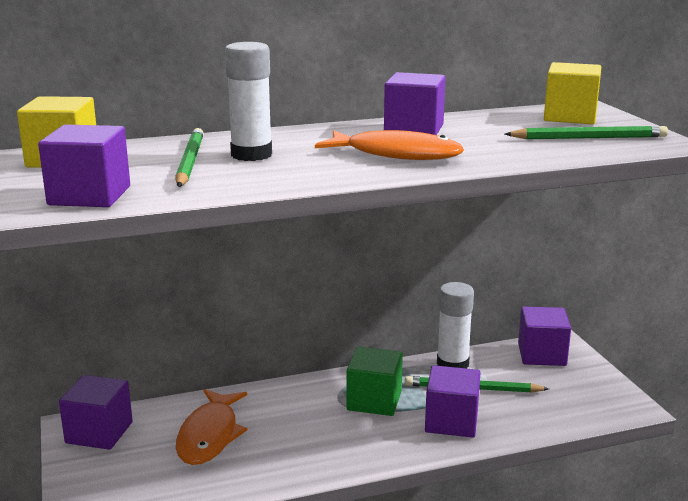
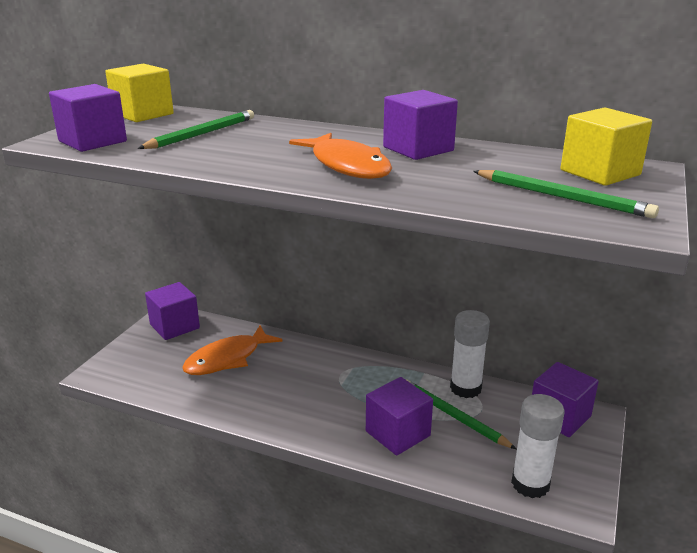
camera: 40 degrees right, 5 degrees up
(251, 155) = (250, 139): white glue stick -> white glue stick (530, 484)
(374, 401) = (364, 388): green cube -> none

